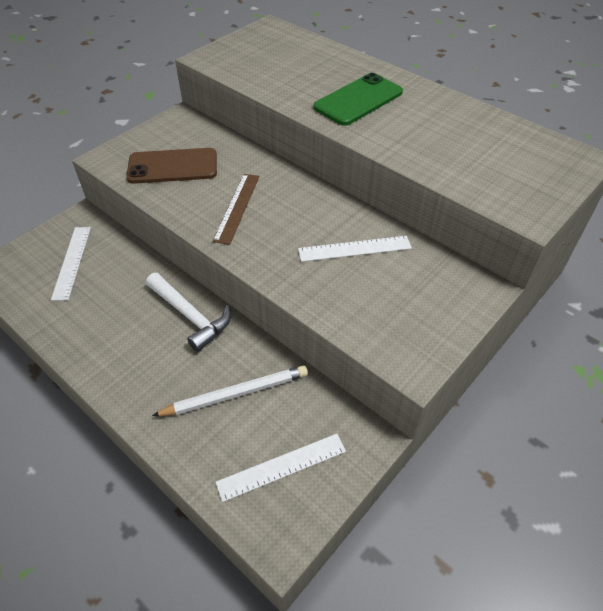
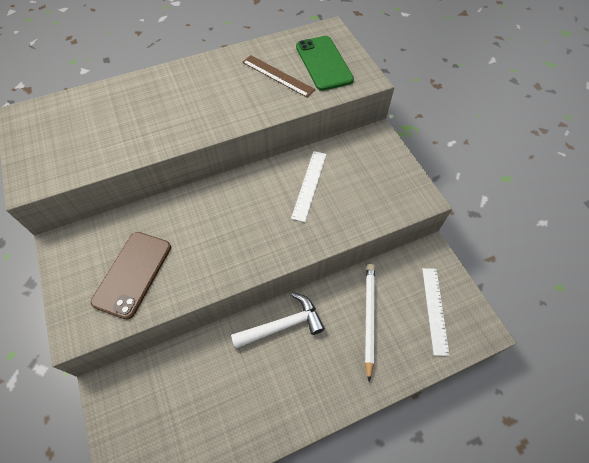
camera: 65 degrees left, 10 degrees up
(72, 262) = (164, 410): white ruler -> none
(237, 207) = (220, 242): brown ruler -> brown ruler (277, 76)
(358, 100) = (187, 105): green phone -> green phone (323, 63)

